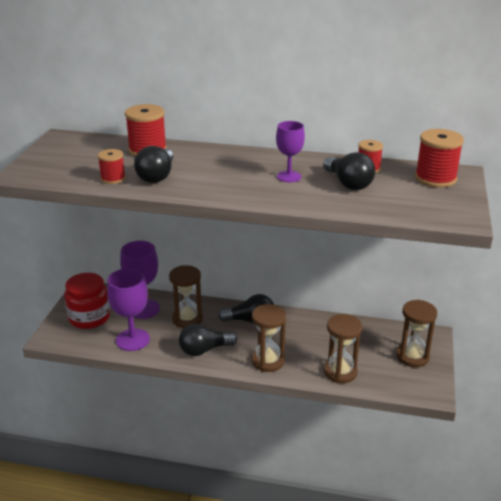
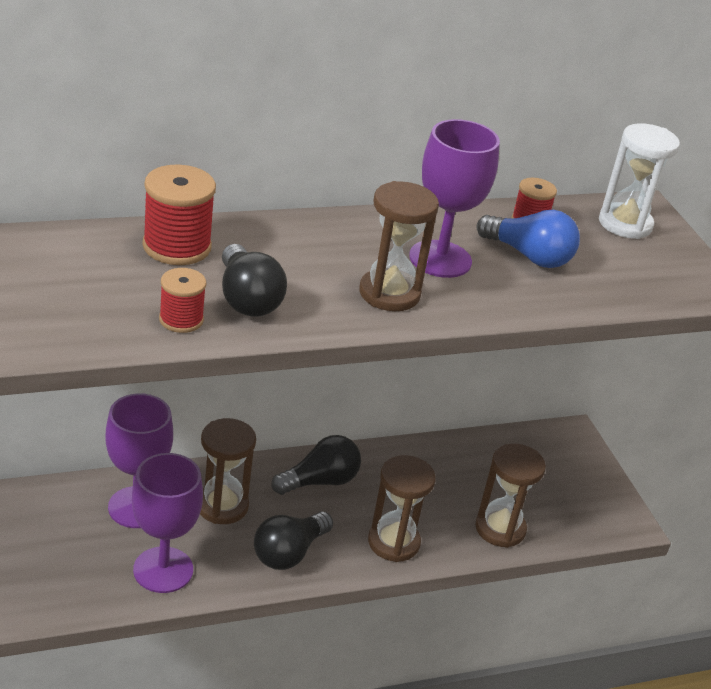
camera: 35 degrees left, 5 degrees up
(89, 317) = (56, 551): red jar -> none
(289, 176) = (440, 259): purple goblet -> purple goblet, size x1.59
(348, 183) = (529, 256): black light bulb -> blue light bulb
(412, 357) = (571, 475): brown hourglass -> brown hourglass (389, 293)
(435, 178) = (625, 224): red spool -> white hourglass

